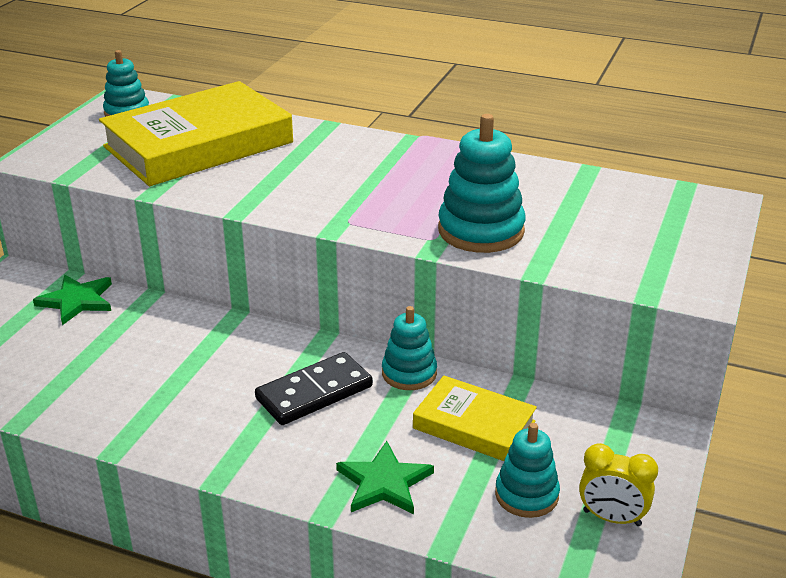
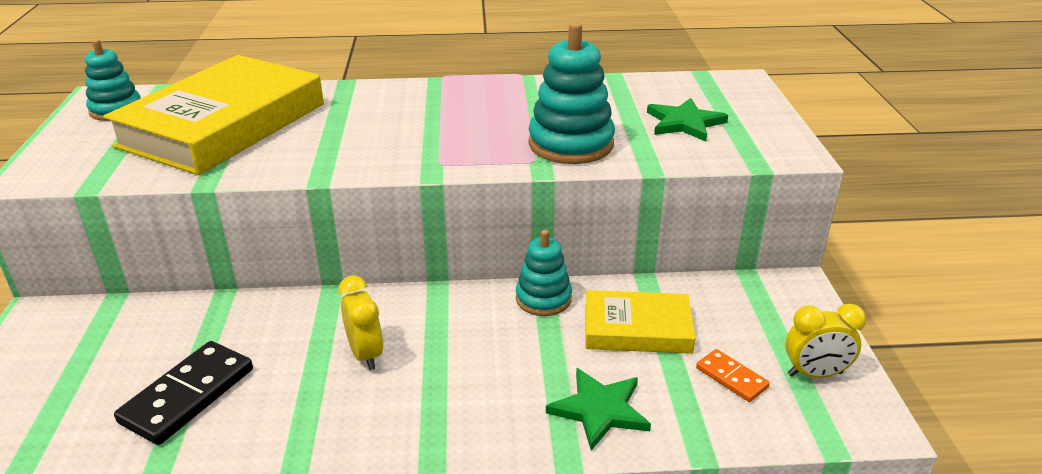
camera: 25 degrees left, 0 degrees up
(77, 301) = (140, 323): green star -> green star (684, 123)
(226, 376) = (365, 354): none -> yellow clock
(314, 393) = (467, 344): black domino -> black domino (188, 395)
(526, 495) = (731, 377): turquoise stacking toy -> orange domino

